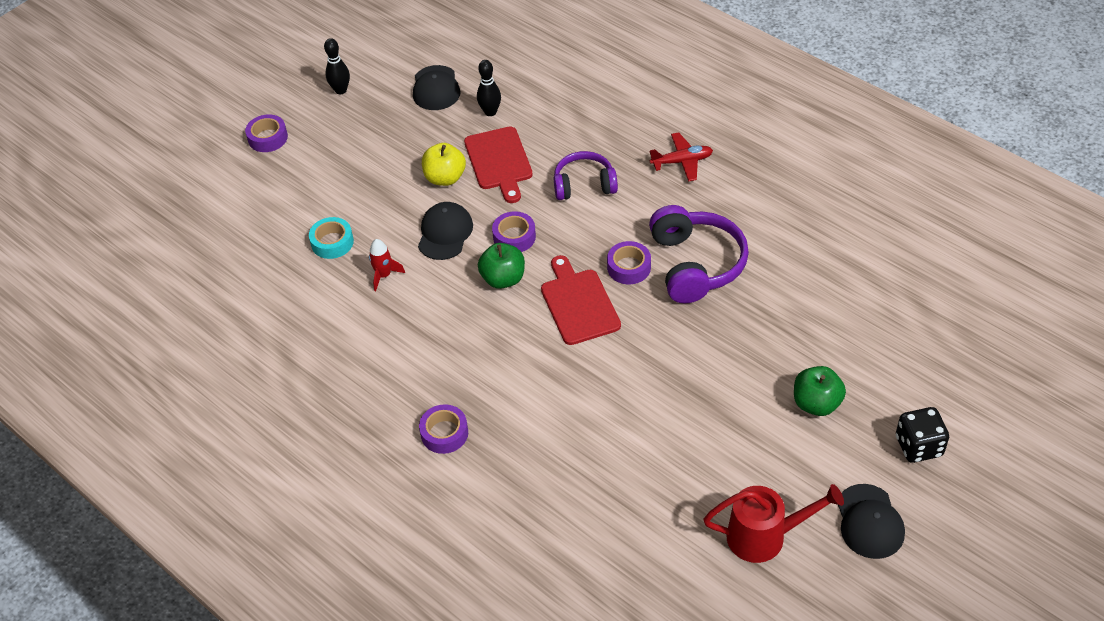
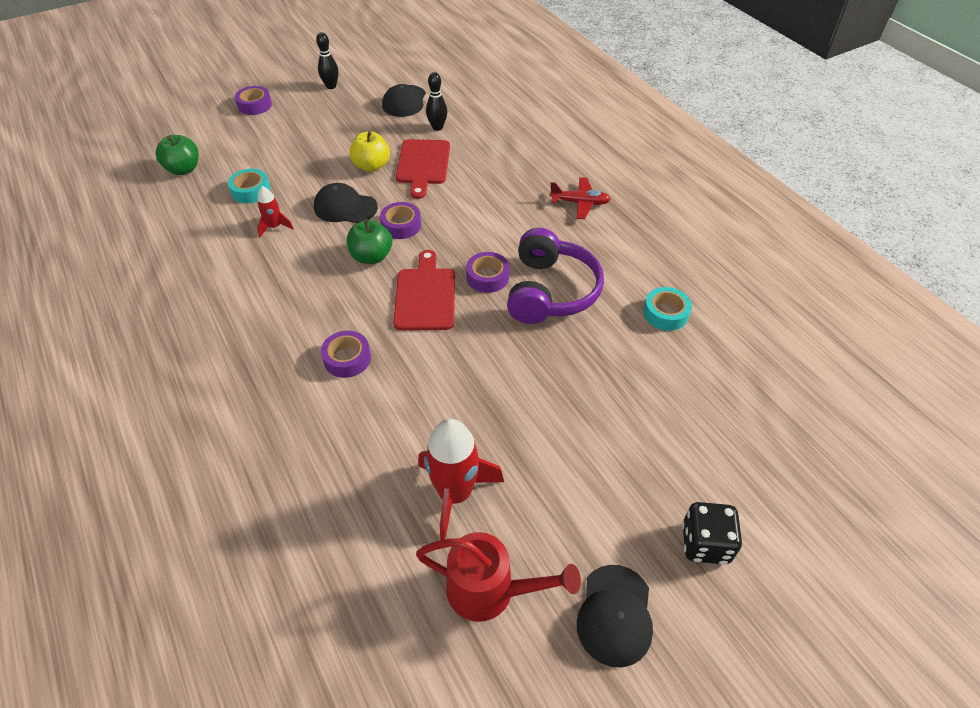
camera: 15 degrees right, 0 degrees up
(444, 433) = (238, 376): purple tape -> purple tape (347, 359)
(445, 233) = (345, 207): black cap -> black cap turned 105 degrees counterclockwise
(584, 185) = (484, 200): purple headphones -> none
(699, 472) = (455, 494): none -> red rocket
(811, 256) = (665, 313): none -> turquoise tape
(816, 403) = (610, 460): green apple -> green apple (183, 169)

